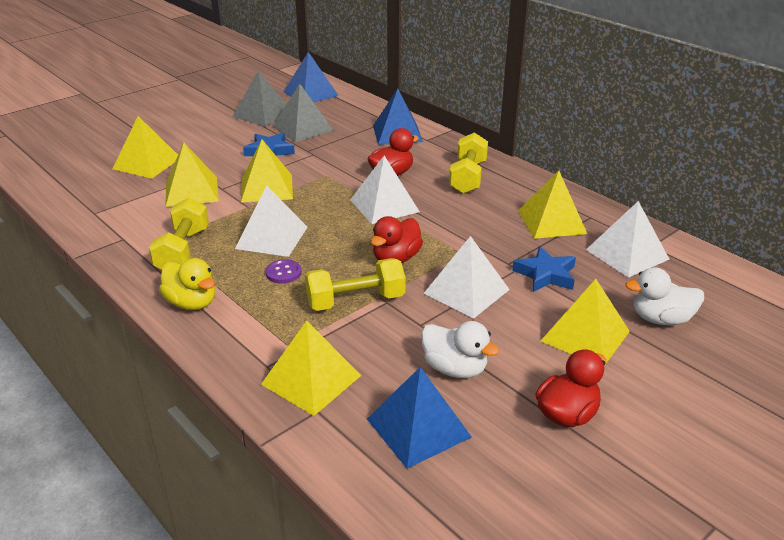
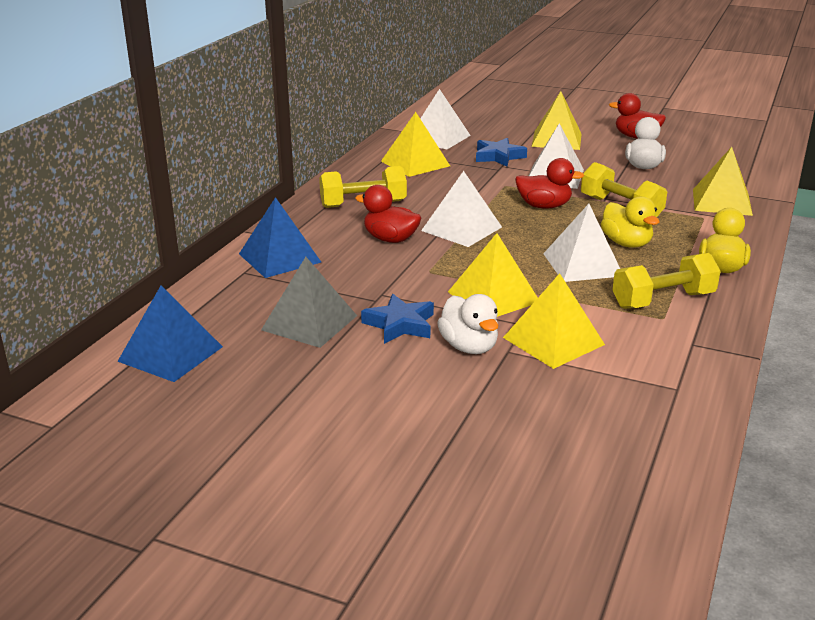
camera: 115 degrees left, 5 degrees down
(147, 163) = (523, 407): yellow pyramid -> none
(262, 114) = (280, 371): grey pyramid -> none
(283, 273) = (626, 243): purple button -> yellow duck
(418, 427) = (707, 166): blue pyramid -> none
(661, 319) = (510, 124): white duck -> white duck (469, 347)

